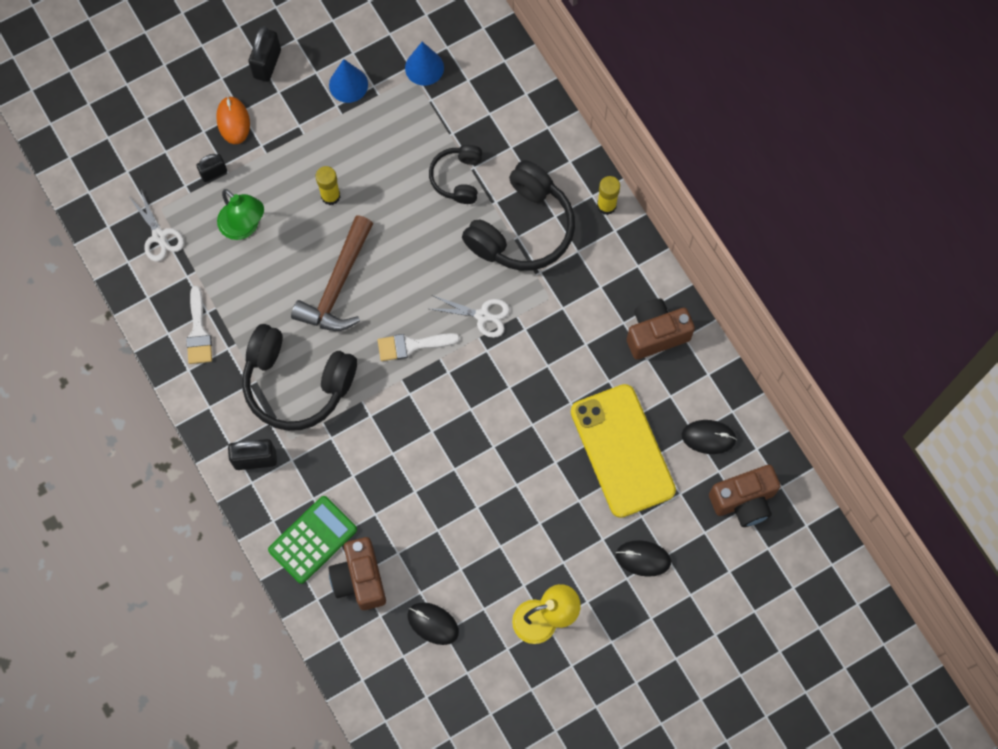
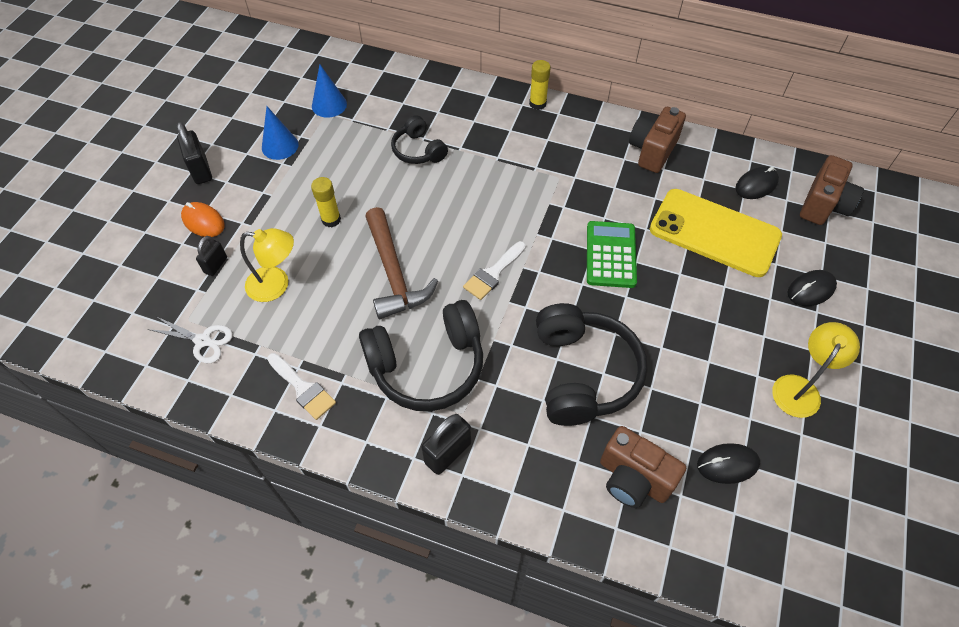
camera: 40 degrees left, 15 degrees down
(244, 227) = (276, 285): green lamp -> yellow lamp
(313, 540) = (561, 479): green calculator -> green calculator (610, 255)
(482, 315) = (525, 219): white scissors -> none
(522, 229) = (495, 150): black headphones -> black headphones (583, 373)

